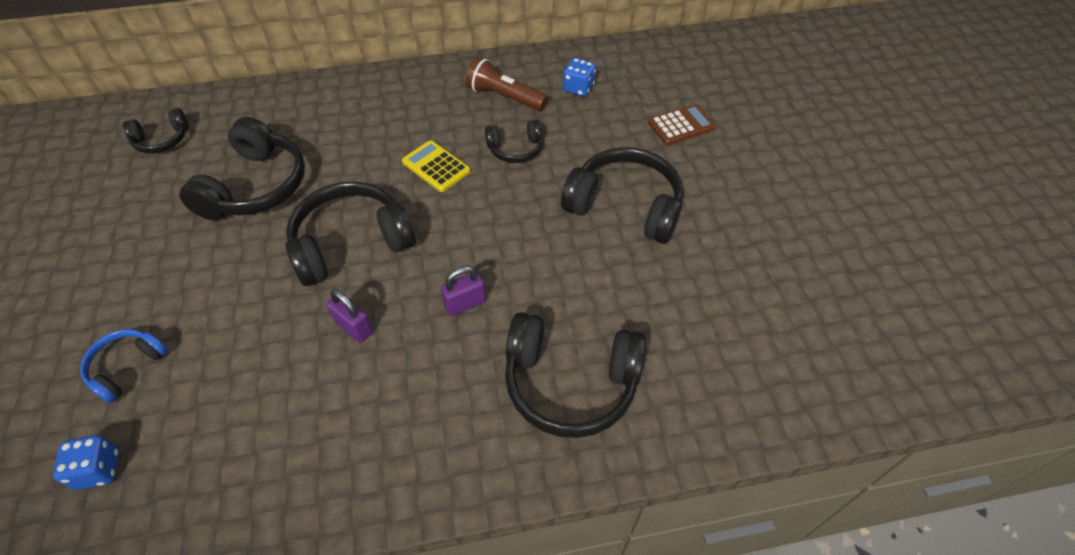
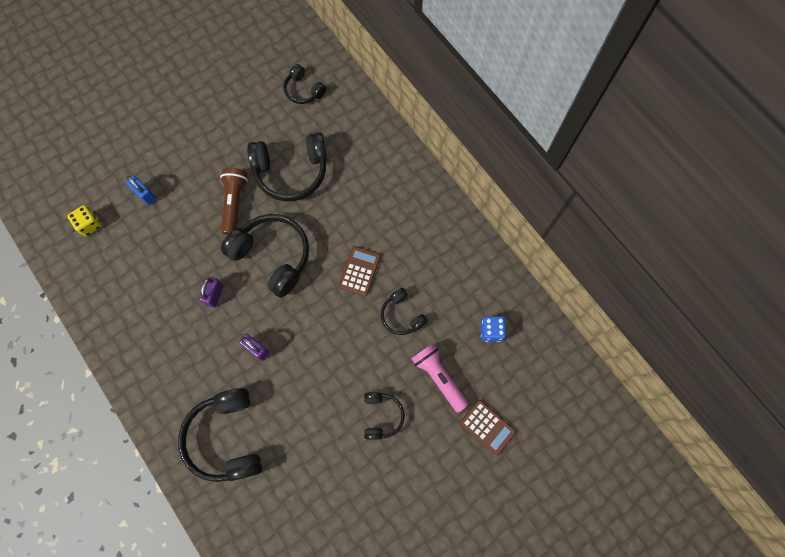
camera: 65 degrees right, 20 degrees up
(98, 469) = (90, 224): blue dice -> yellow dice
(126, 367) = (145, 195): blue headphones -> blue padlock
(436, 167) = (360, 271): yellow calculator -> brown calculator
(504, 97) = (453, 281): brown flashlight -> brown flashlight (234, 203)
(606, 143) = (438, 377): none -> pink flashlight
(625, 206) = (382, 416): black headphones -> black headphones, size x0.54

